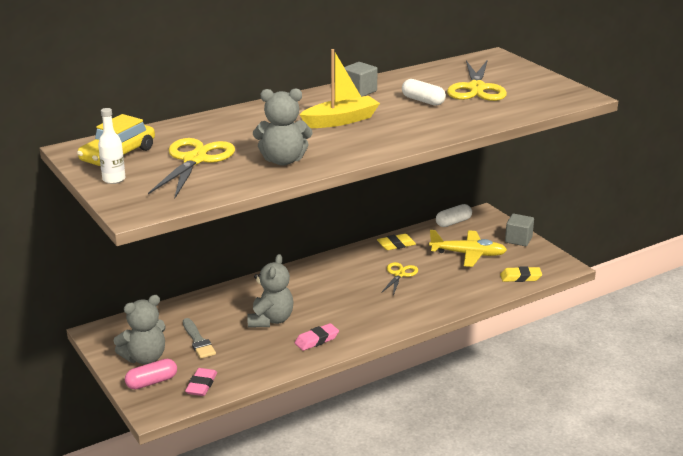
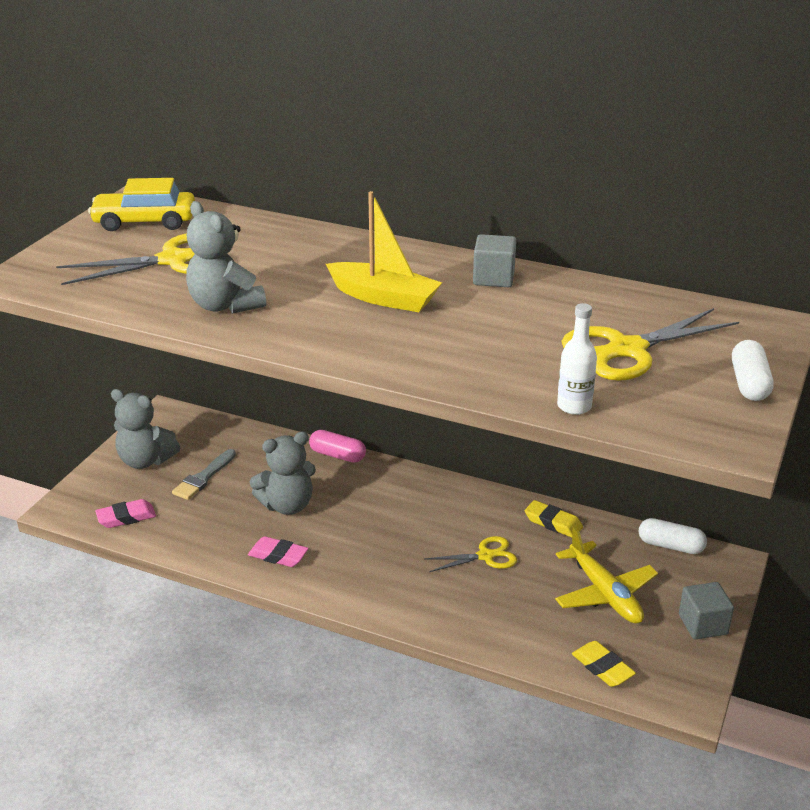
camera: 55 degrees right, 5 degrees up
(114, 179) = (84, 241): white bottle -> white bottle (574, 406)
(152, 382) = (107, 485): pink capsule -> pink capsule (337, 455)
(423, 101) = (523, 327): white capsule -> white capsule (749, 383)

